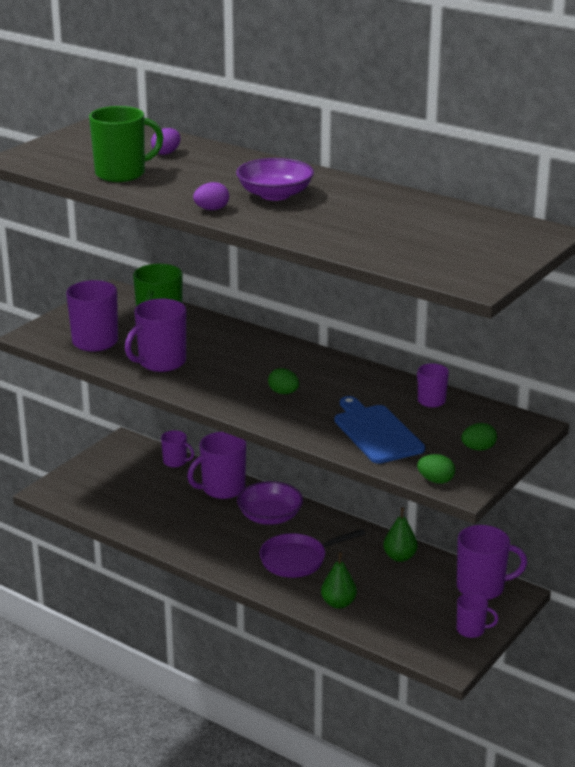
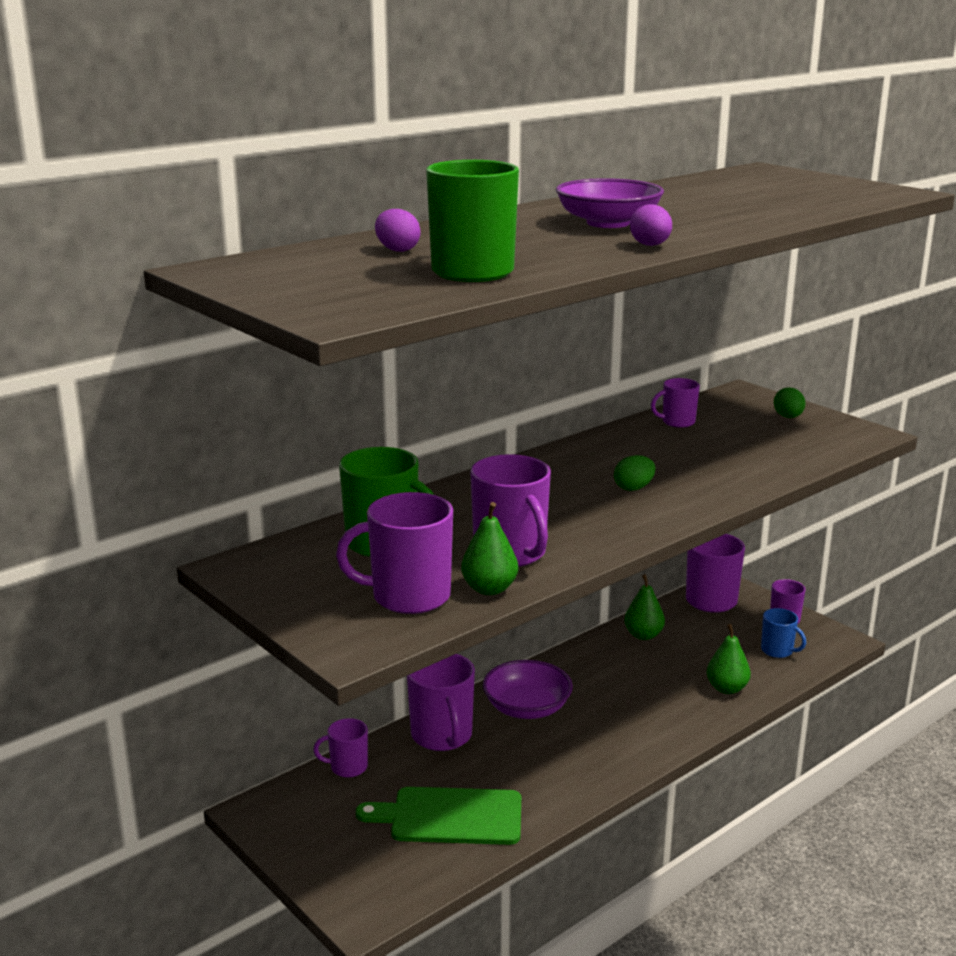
camera: 75 degrees left, 5 degrees down
(111, 362) = (489, 589): none -> green pear
(139, 505) = (450, 816): none -> green cutting board
(175, 462) = (347, 767): purple mug -> purple mug turned 135 degrees counterclockwise
(298, 560) = (631, 702): purple pan -> none
(376, 432) = (746, 454): blue cutting board -> none
(412, 627) = (778, 651): none -> blue mug
(435, 480) = (855, 442): green egg -> none

